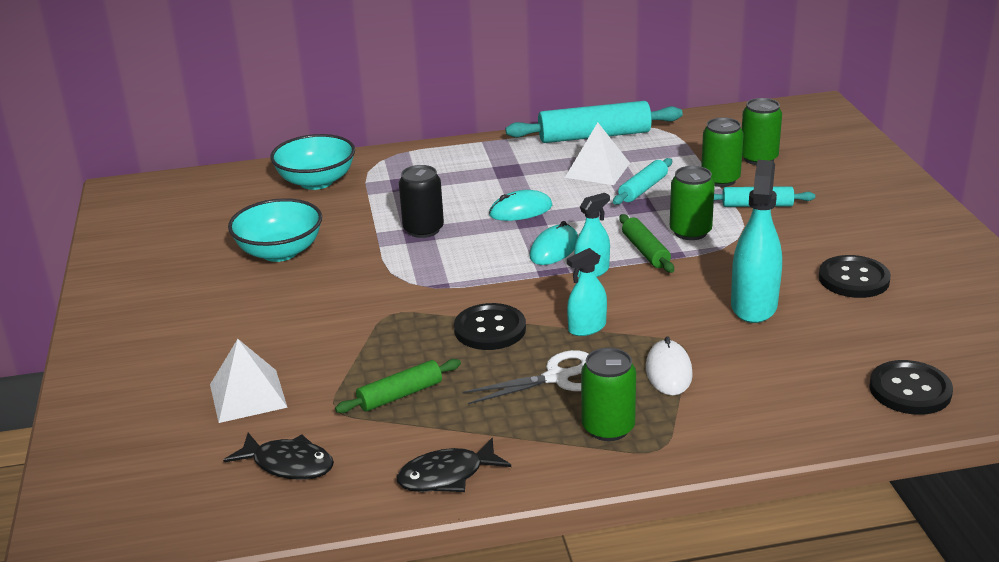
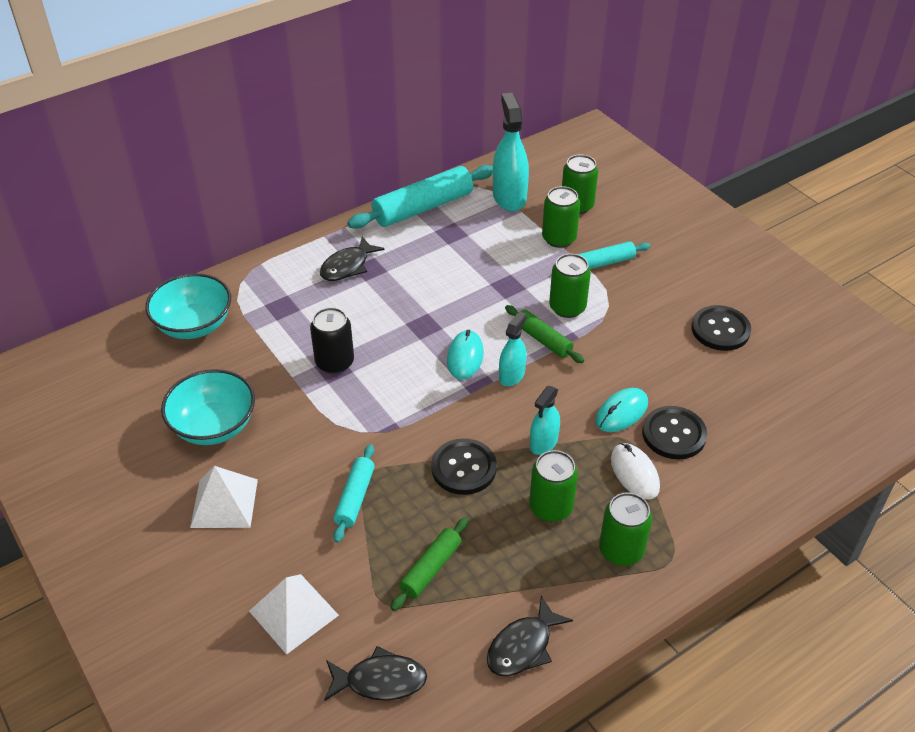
camera: 25 degrees left, 15 degrees up
(488, 165) = (347, 266): none -> black fish
(520, 210) = (409, 317): turquoise mouse -> turquoise mouse (621, 412)
(557, 378) = (551, 507): white scissors -> green can
(597, 170) = (449, 250): white pyramid -> white pyramid (224, 503)
(643, 189) = (501, 265): turquoise rolling pin -> turquoise rolling pin (355, 498)
(753, 305) = (661, 380): turquoise spray bottle -> turquoise spray bottle (509, 197)
(910, 390) = (818, 439): black button -> black button (674, 434)

